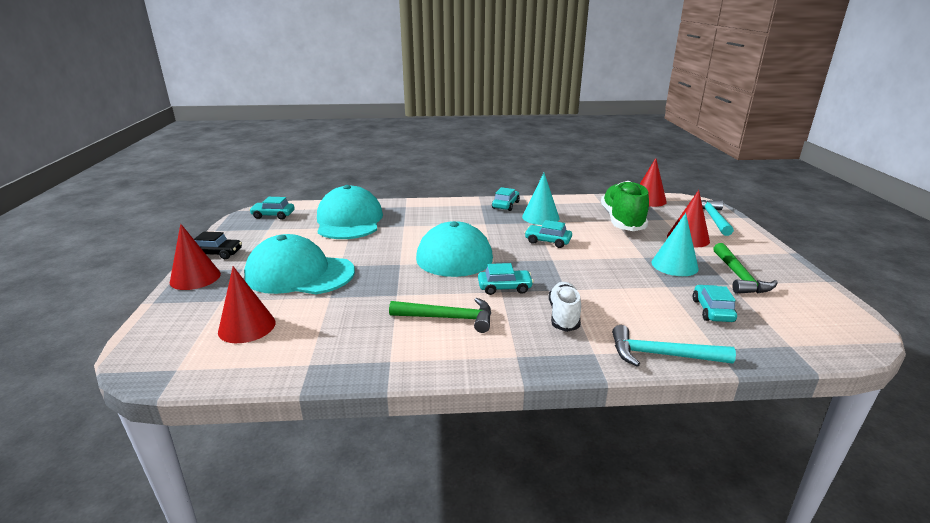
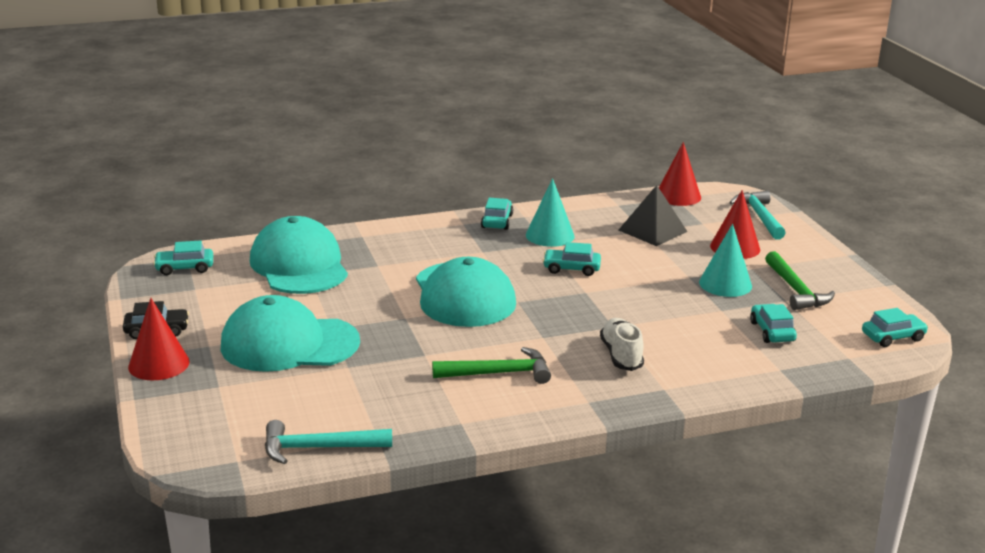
camera: 15 degrees left, 0 degrees up
(247, 327) = (277, 410): red cone -> none
(504, 287) = (544, 332): turquoise car -> turquoise car (893, 337)
(622, 221) = (652, 230): green shoe -> black pyramid
(662, 355) = (730, 382): turquoise hammer -> turquoise hammer (319, 448)

